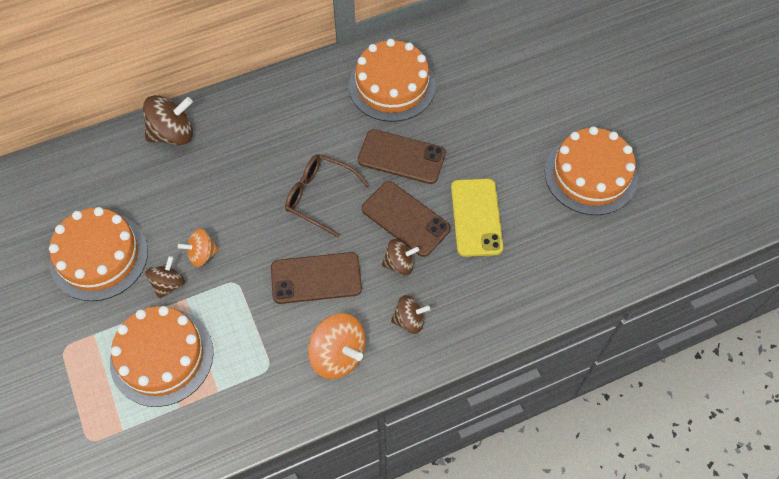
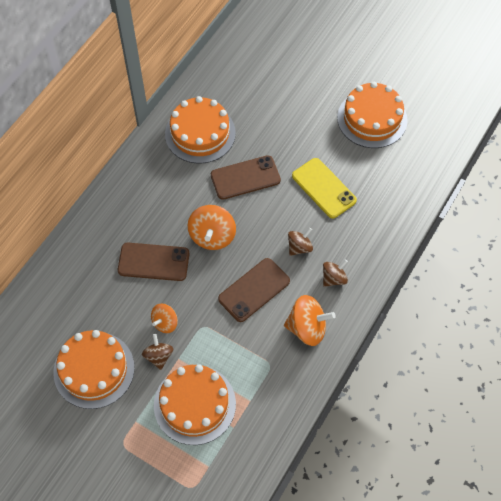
camera: 35 degrees left, 0 degrees up
(173, 134) = (74, 256): brown spinning top -> none
(319, 196) = (212, 236): brown glasses -> orange spinning top
(405, 219) = (280, 216): brown phone -> brown phone (153, 262)

